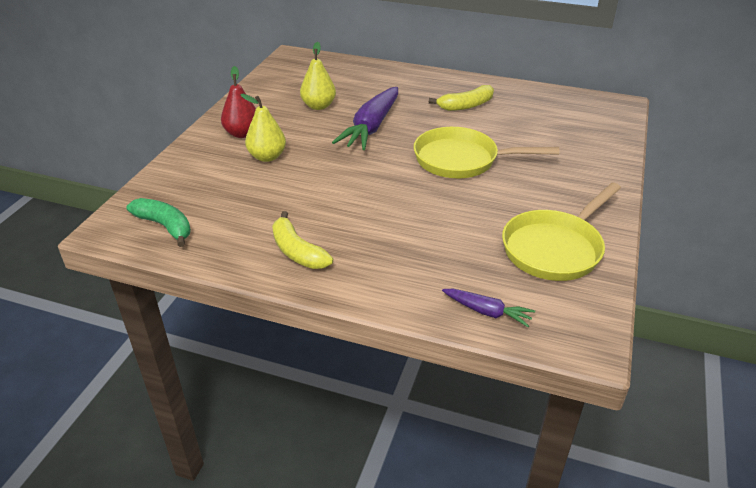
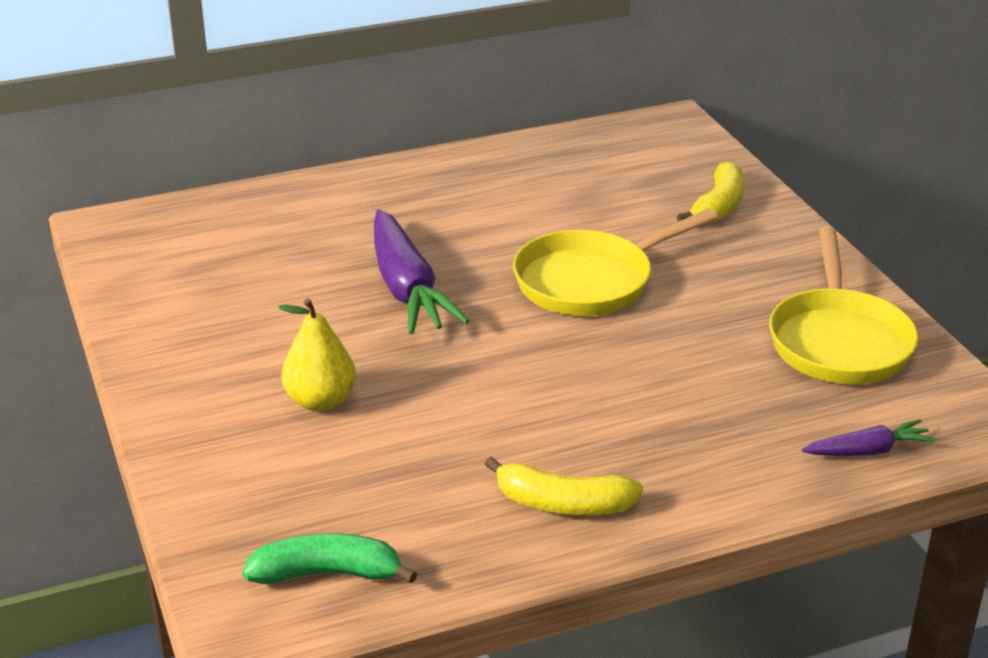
camera: 40 degrees left, 5 degrees down
(242, 133) = (224, 385): red pear -> none
(318, 106) = (279, 290): yellow pear -> none
(466, 106) = (490, 201): yellow banana -> yellow banana (718, 206)

